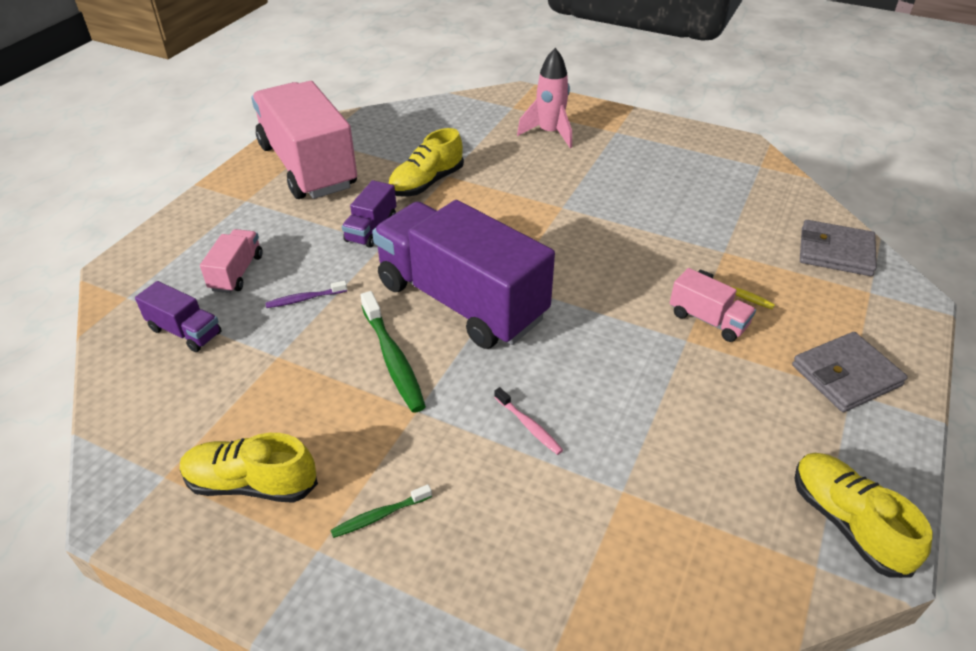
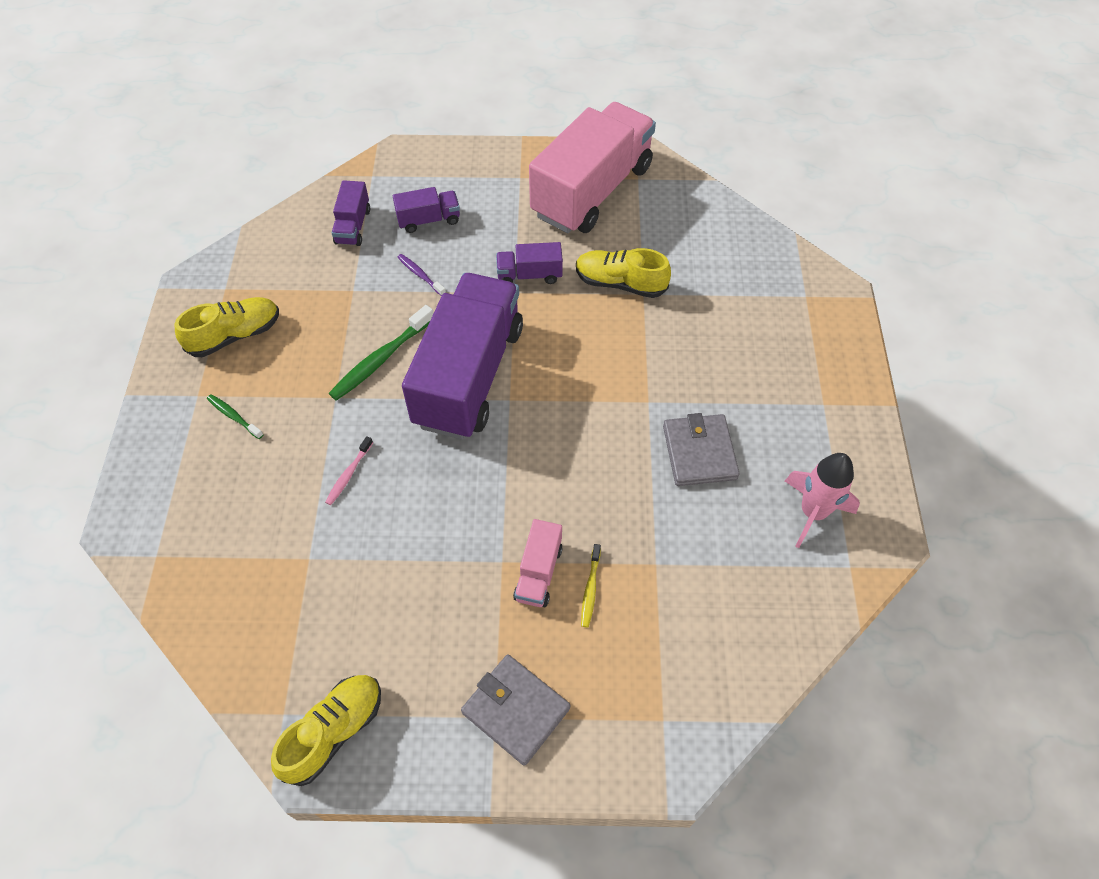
camera: 65 degrees right, 15 degrees up
(237, 273) = (429, 220): pink truck -> purple truck
(251, 484) = (235, 335): yellow shoe -> yellow shoe turned 75 degrees clockwise
(549, 133) = (775, 346): pink rocket -> pink rocket (812, 513)
(835, 252) = (718, 675): grey wallet -> grey wallet (699, 452)

